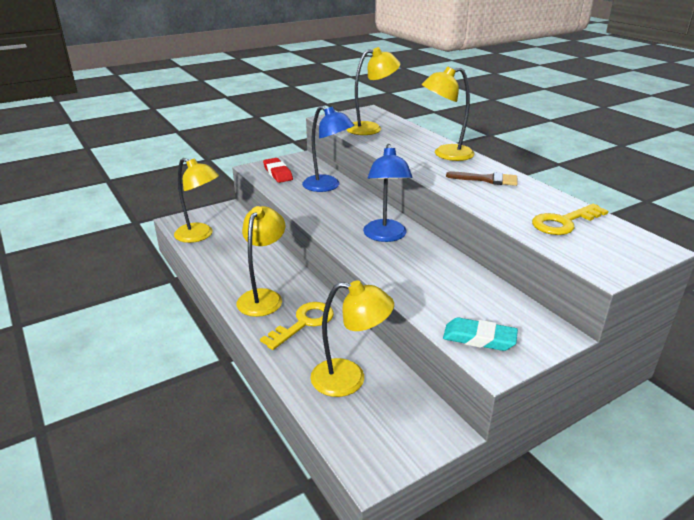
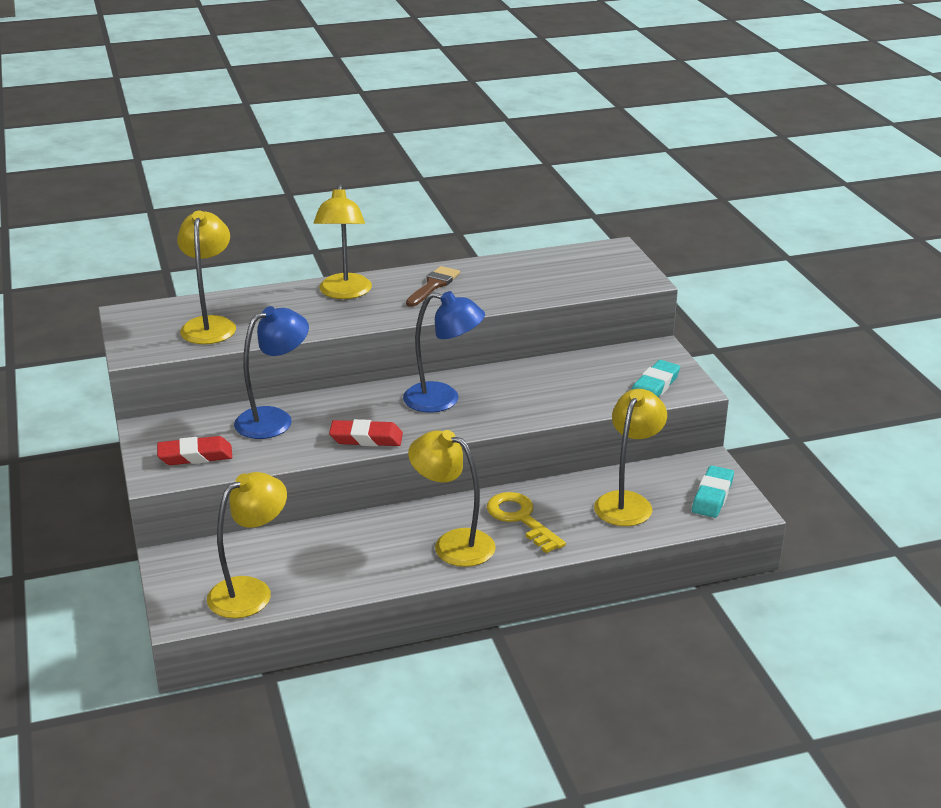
camera: 75 degrees left, 0 degrees up
(319, 217) = (366, 438): none -> red eraser
(384, 439) = (712, 496): none -> turquoise eraser
(563, 222) = (552, 273): yellow key -> none

